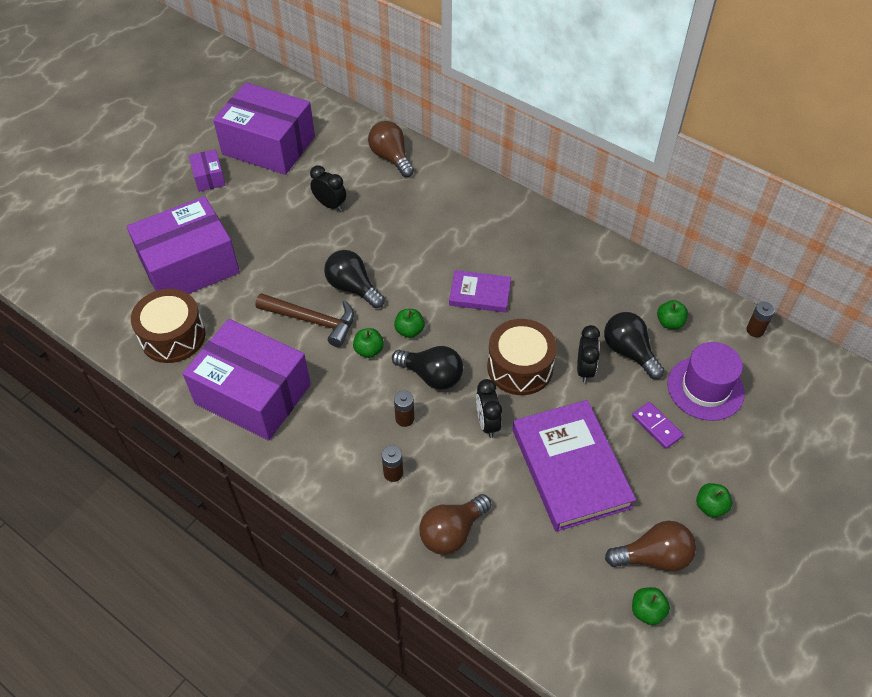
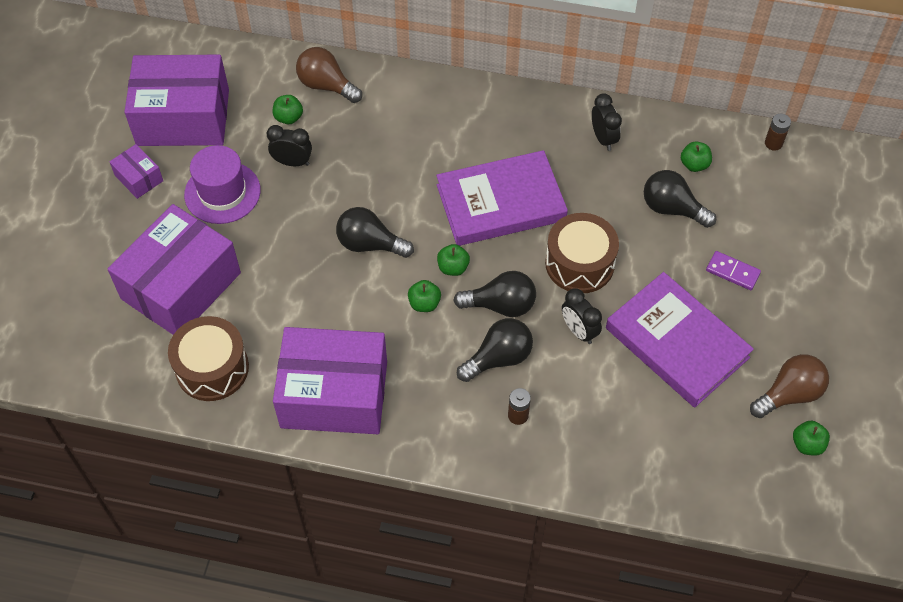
camera: 25 degrees left, 5 degrees up
(312, 320) = (349, 295): brown hammer -> none
(404, 418) = (498, 358): brown battery -> black light bulb
(452, 532) = (603, 448): brown light bulb -> none
(480, 294) = (501, 203): purple book -> purple book, size x1.82
(584, 369) = (640, 242): black clock -> black clock (603, 138)
(705, 388) = (757, 218): purple hat -> purple hat (222, 192)
(710, 506) = (814, 328): green apple -> green apple (288, 118)

